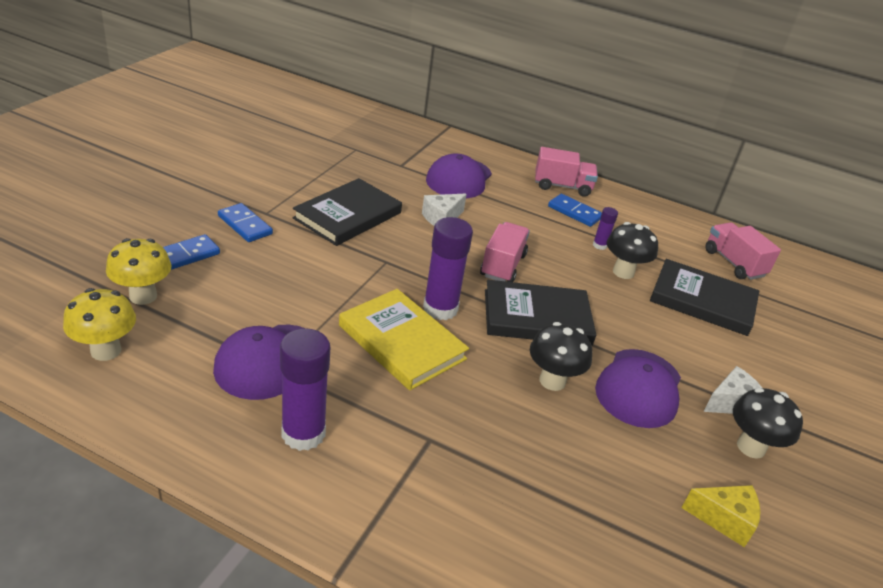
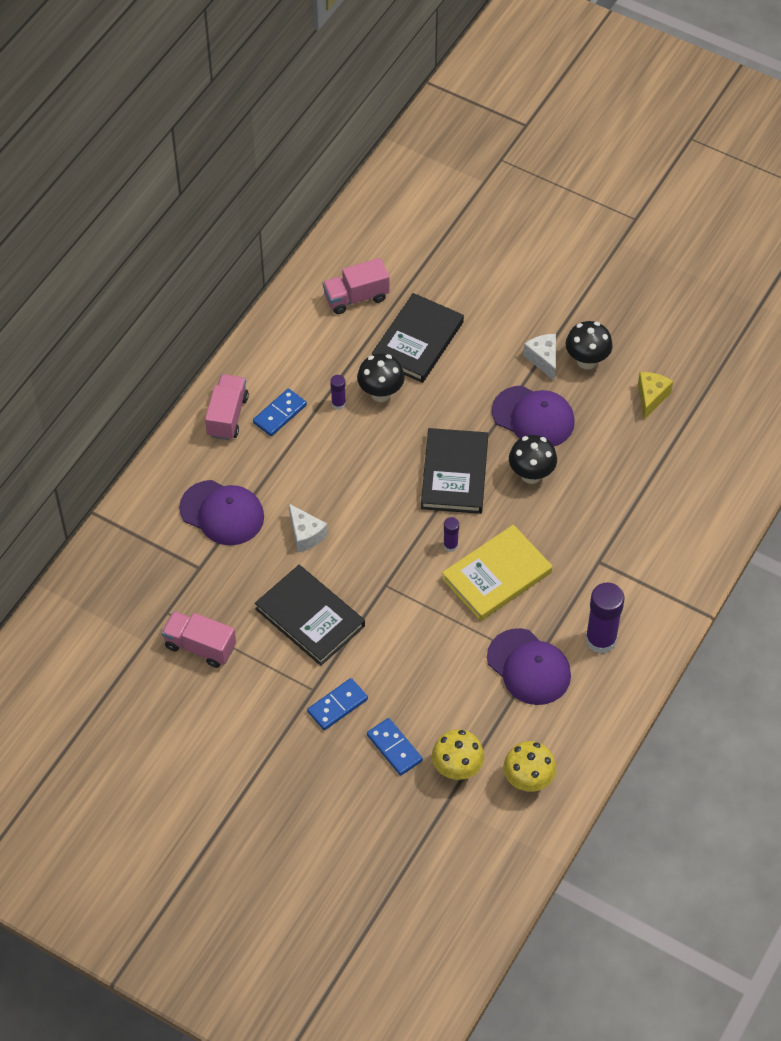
camera: 80 degrees left, 20 degrees up
(440, 309) = (450, 545): purple glue stick -> purple glue stick, size x0.49
(502, 265) = (381, 490): pink truck -> pink truck (200, 646)

